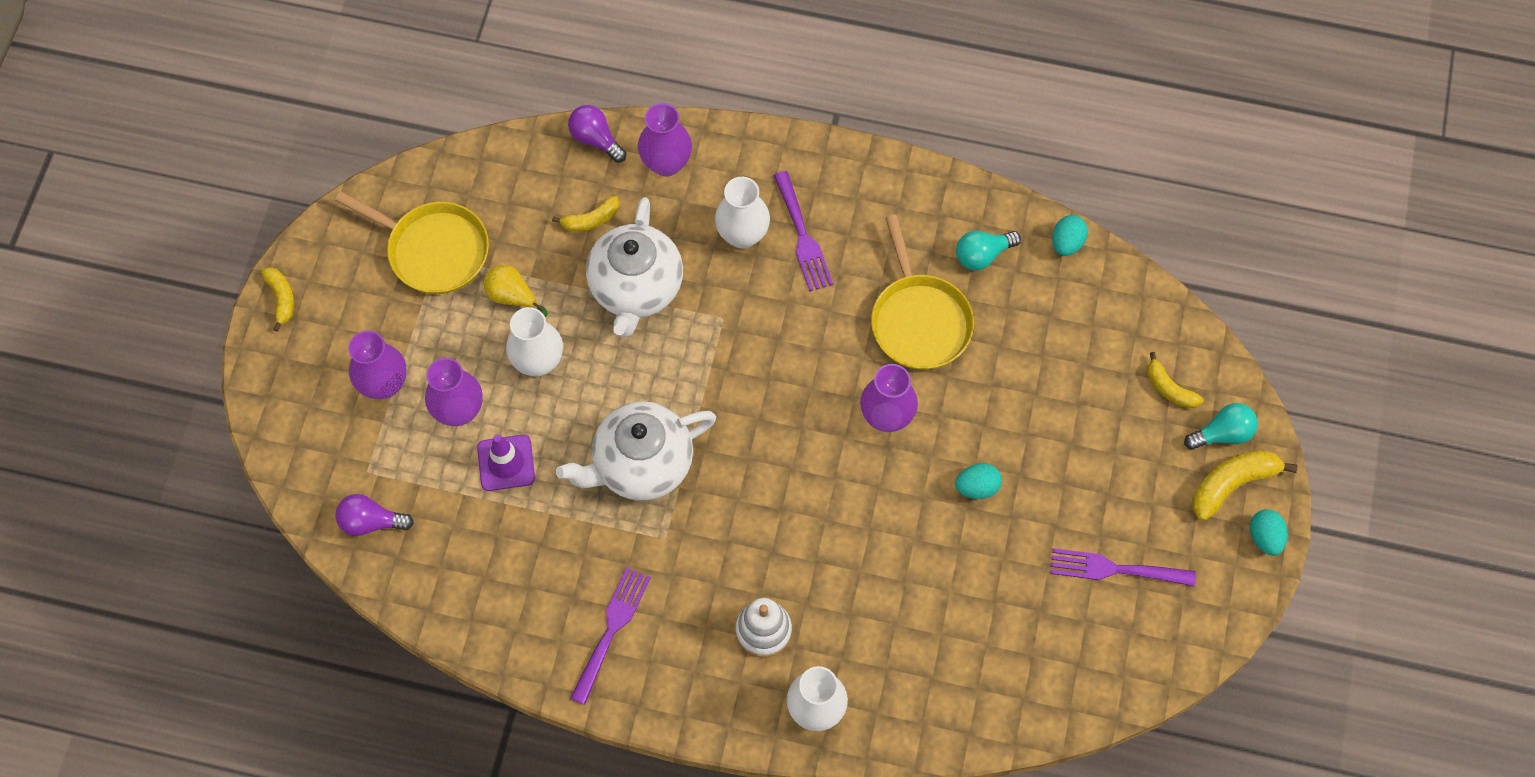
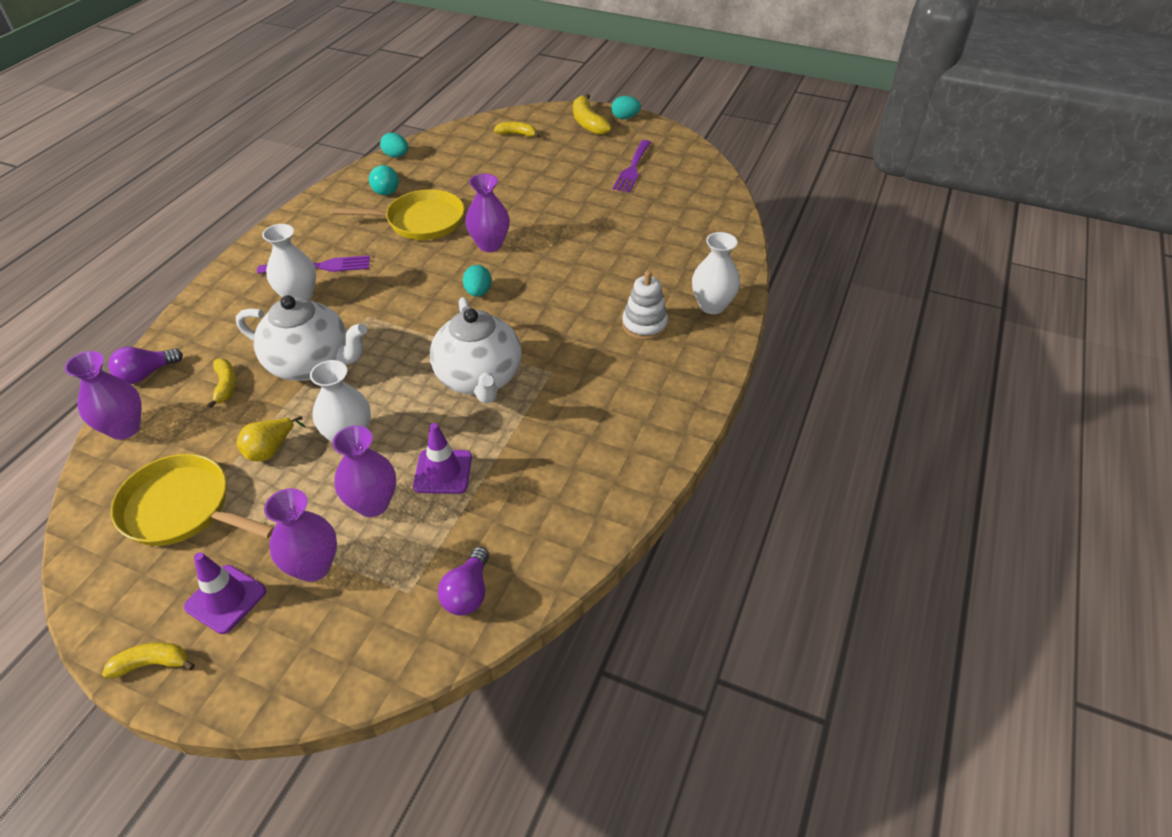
camera: 80 degrees left, 20 degrees down
(345, 327) = (225, 599): none -> purple traffic cone
(433, 250) = (182, 508): yellow pan -> yellow pan turned 105 degrees counterclockwise
(611, 629) = (626, 414): purple fork -> none
(666, 163) = (203, 332): purple vase -> purple vase (124, 428)
(977, 487) = (559, 213): turquoise egg -> turquoise egg (478, 292)
(1169, 388) = (517, 134): yellow banana -> yellow banana turned 135 degrees counterclockwise
(1222, 434) = (554, 121): turquoise light bulb -> none

